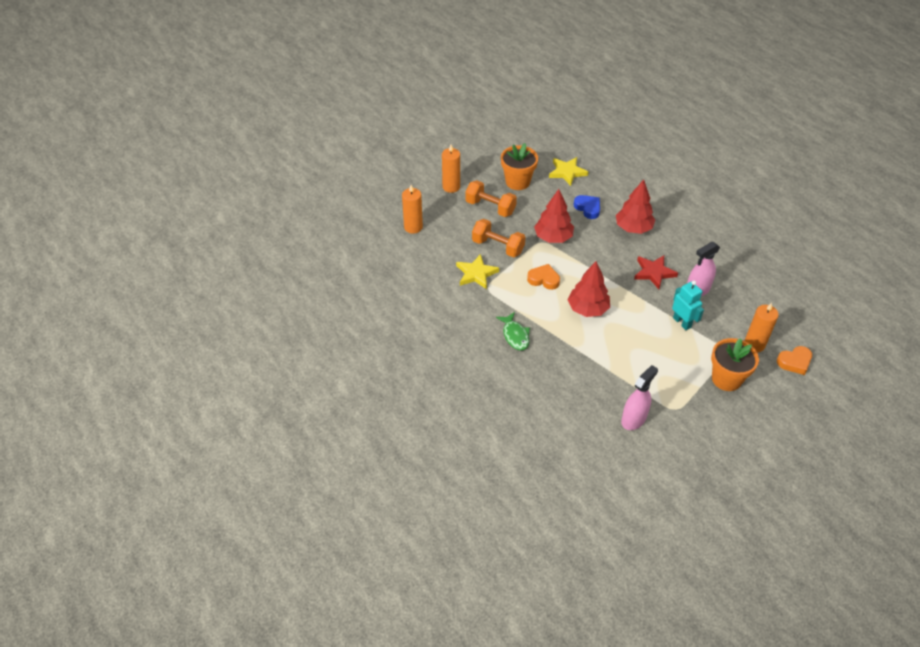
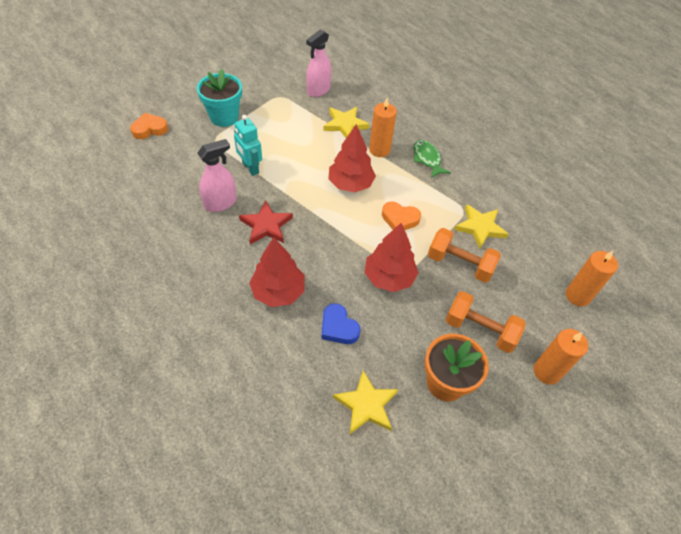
camera: 175 degrees right, 5 degrees up
(598, 373) = (345, 124): none -> yellow star
(726, 379) = (224, 117): orange flower pot -> turquoise flower pot
(754, 344) = (182, 145): orange candle -> orange candle (379, 150)

